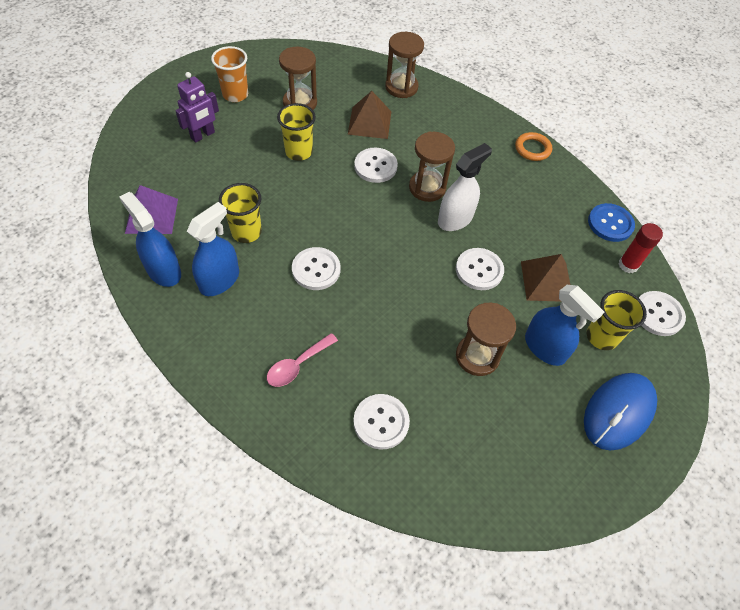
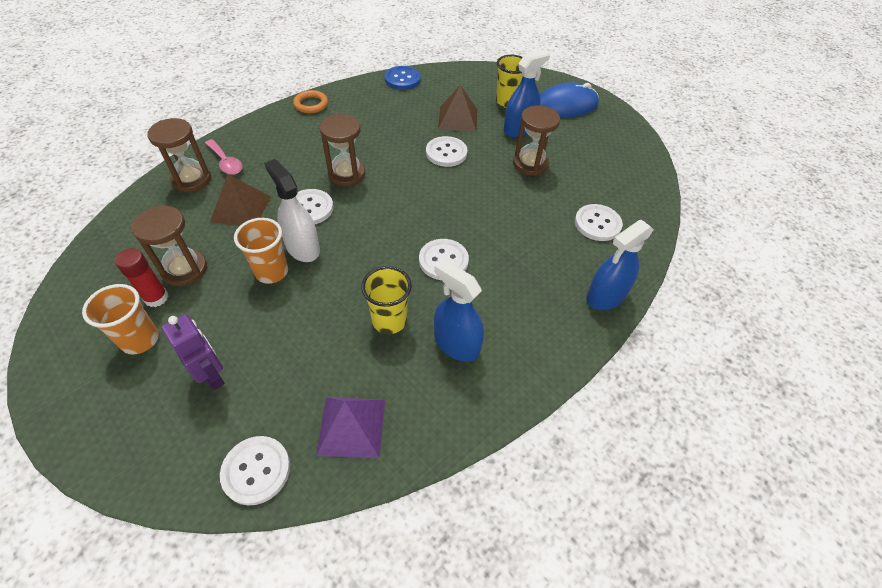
camera: 85 degrees left, 5 degrees down
(163, 271) = (442, 403): blue spray bottle -> blue spray bottle (605, 296)
(297, 365) = (552, 277): pink spoon -> pink spoon (226, 162)
(298, 152) = (272, 272): yellow cup -> orange cup
(455, 219) = (388, 160): white spray bottle -> white spray bottle (302, 248)
(618, 412) = (566, 105): blue mouse -> blue mouse turned 60 degrees counterclockwise
(628, 265) = (443, 78): red glue stick -> red glue stick (156, 298)
(658, 314) = (486, 74): white button -> white button (256, 470)

